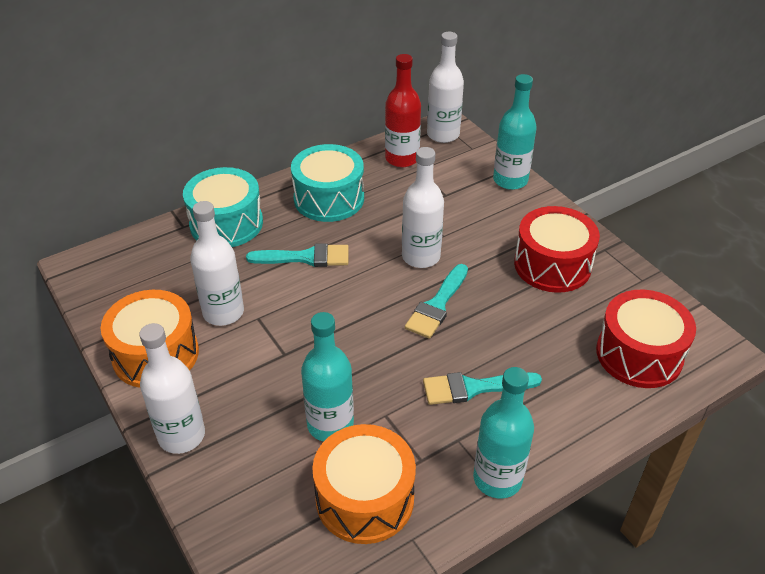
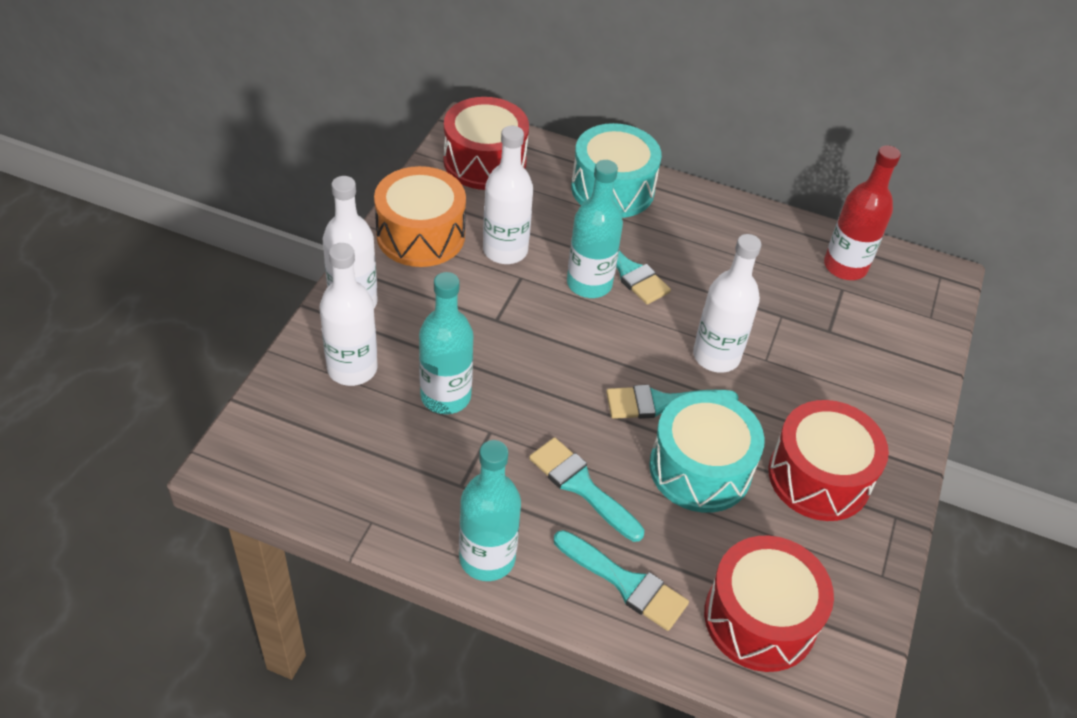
camera: 50 degrees right, 5 degrees up
(123, 276) = (485, 162): none -> red drum
(329, 198) = (722, 242): turquoise drum -> turquoise drum (700, 468)
(365, 498) = (387, 464): orange drum -> none
(443, 134) = (924, 281): white bottle -> white bottle (352, 368)
(510, 180) = (916, 376): turquoise bottle -> turquoise bottle (589, 283)
(570, 408) = (625, 583): none -> turquoise brush

